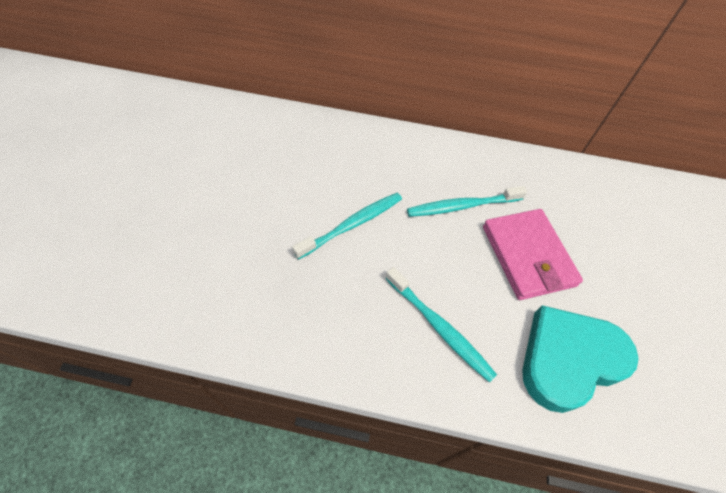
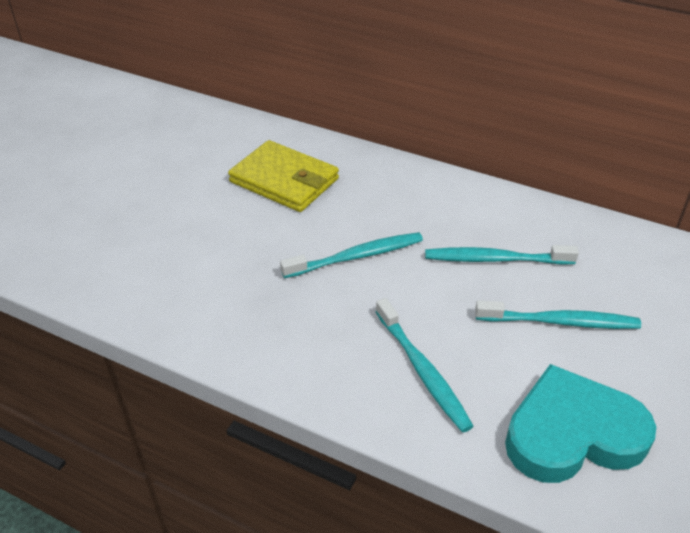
camera: 20 degrees right, 15 degrees down
(268, 158) = (284, 180): none -> yellow wallet
(528, 256) = (560, 322): pink wallet -> turquoise toothbrush

